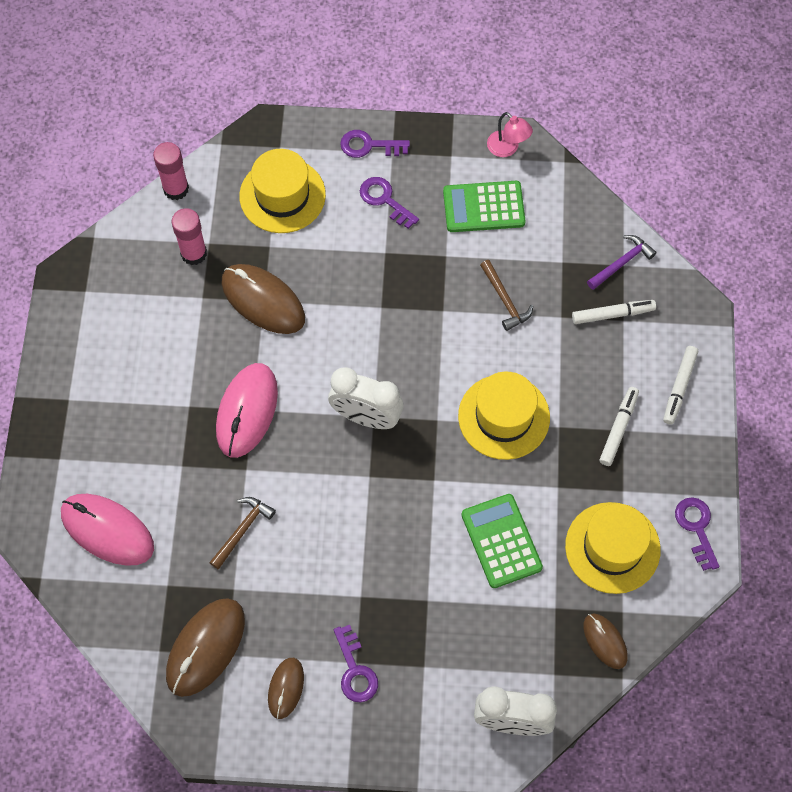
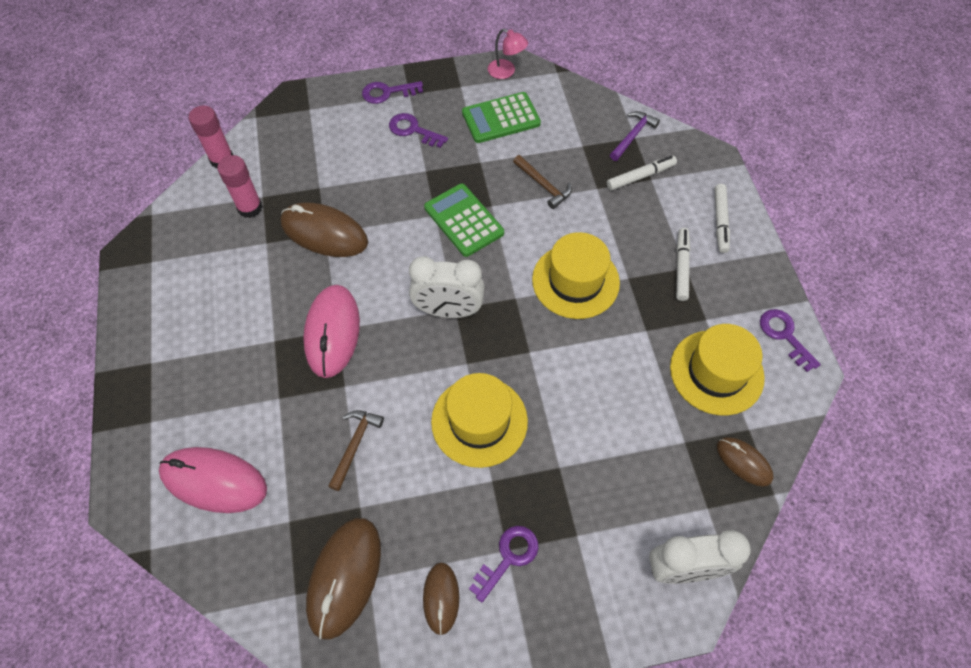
camera: 15 degrees left, 5 degrees down
(282, 195) = (321, 145): yellow hat -> yellow hat (479, 421)
(355, 670) = (508, 558): purple key -> purple key turned 105 degrees counterclockwise
(501, 541) = (611, 392): green calculator -> green calculator (464, 220)

